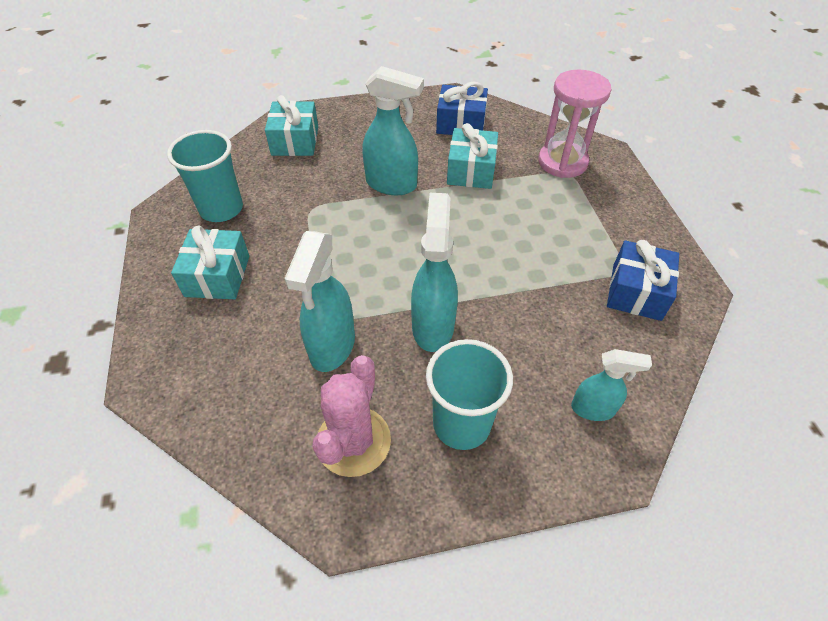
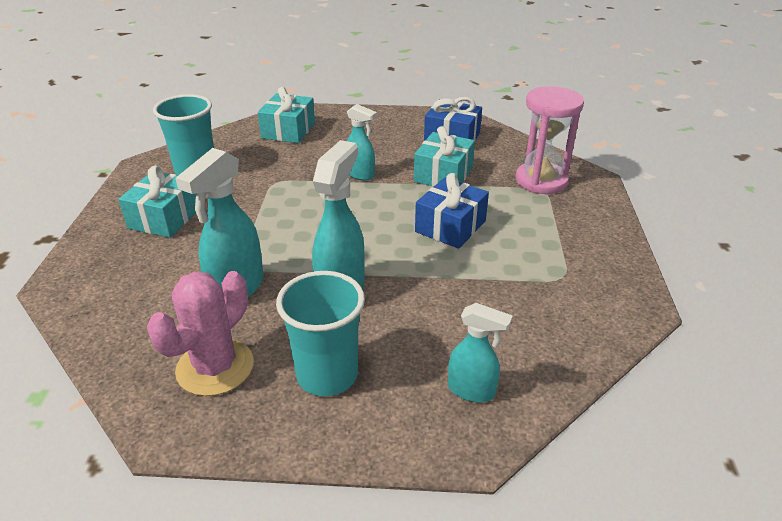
camera: 15 degrees right, 15 degrees down
(392, 185) = (360, 175): turquoise spray bottle -> turquoise spray bottle, size x0.61
(636, 292) = (569, 299): blue gift -> blue gift (450, 226)

